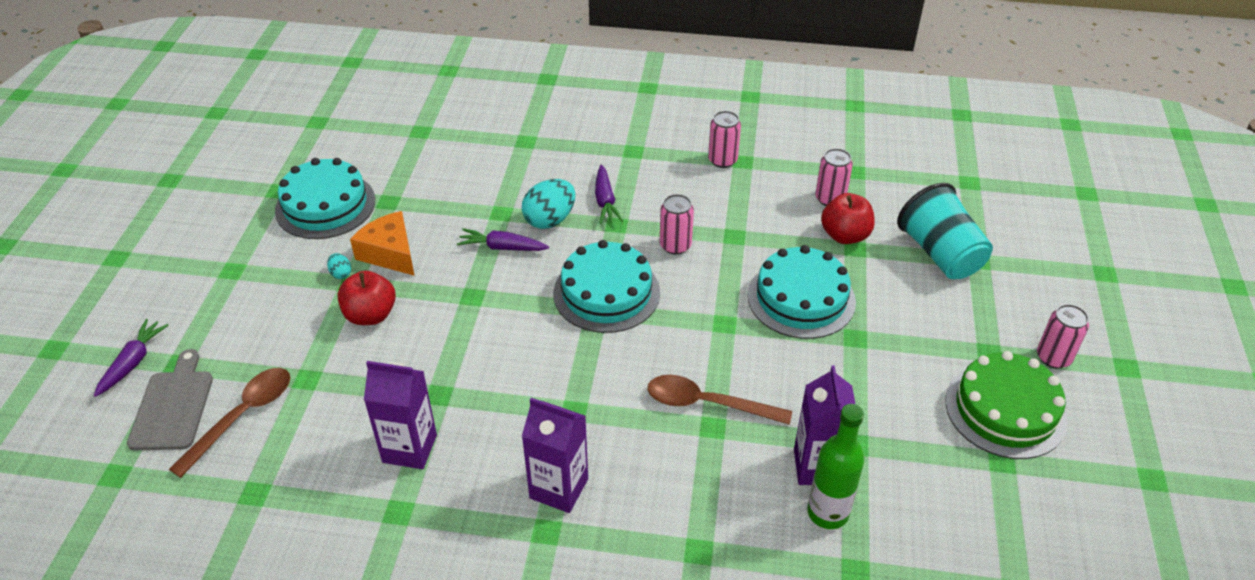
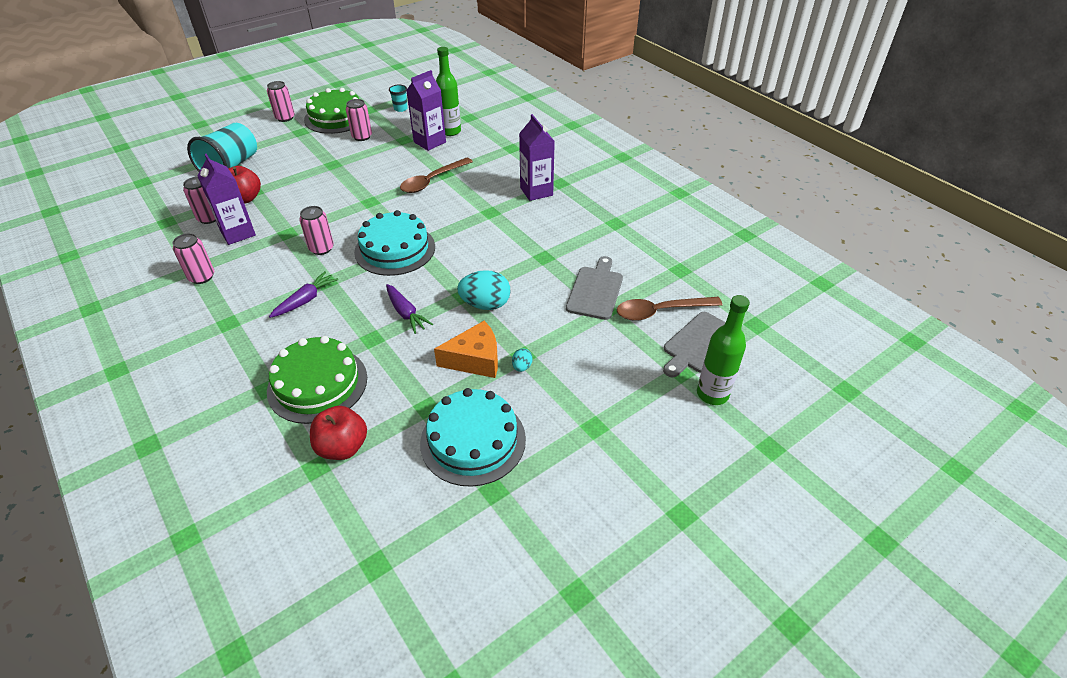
camera: 135 degrees left, 0 degrees up
(133, 362) = (712, 394): purple carrot -> green bottle
(338, 393) = (595, 290): none -> grey cutting board
(370, 315) = (533, 324): red apple -> red apple (342, 447)
(390, 253) = (475, 359): orange cheese -> orange cheese turned 105 degrees counterclockwise
(409, 448) = (584, 243): purple carton -> purple carton (238, 233)
(493, 164) = (317, 384): none -> green cake
(550, 220) = (354, 311): turquoise egg -> turquoise egg (485, 304)
(707, 404) = (432, 181): brown spoon -> brown spoon turned 75 degrees clockwise
(801, 298) = (320, 189): turquoise cake -> none
(910, 404) = (362, 137): none -> pink can
(971, 502) = (400, 109): none -> turquoise cup

